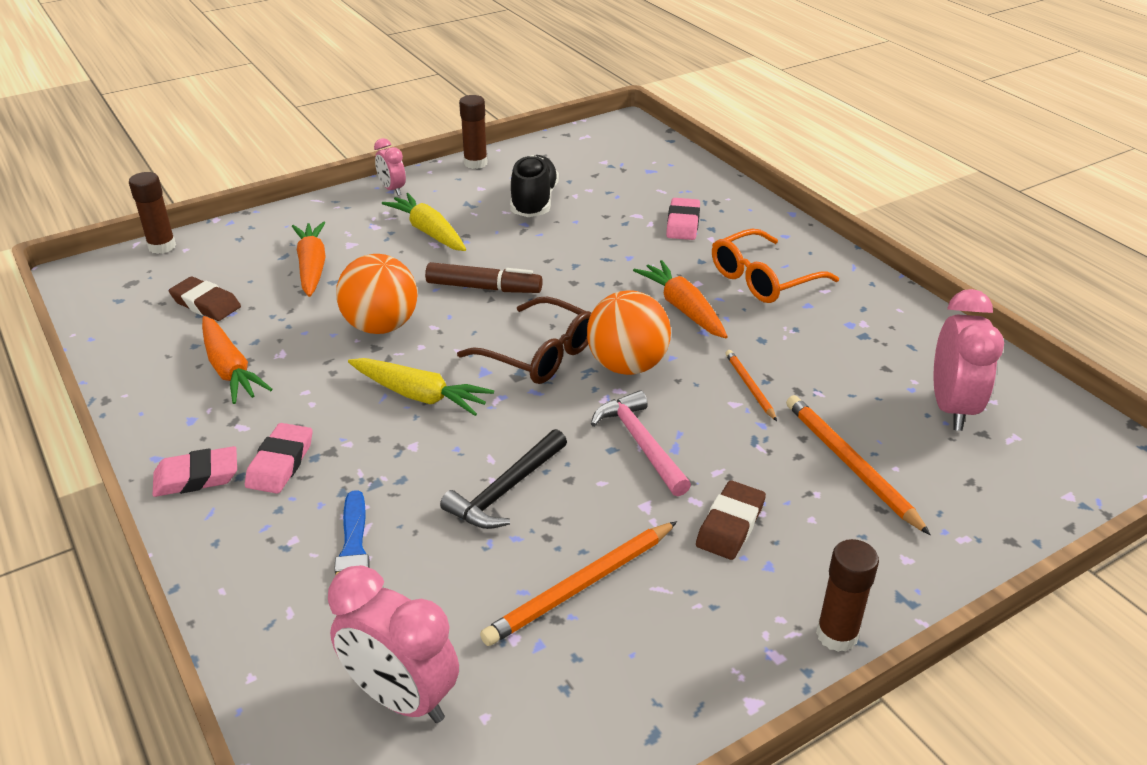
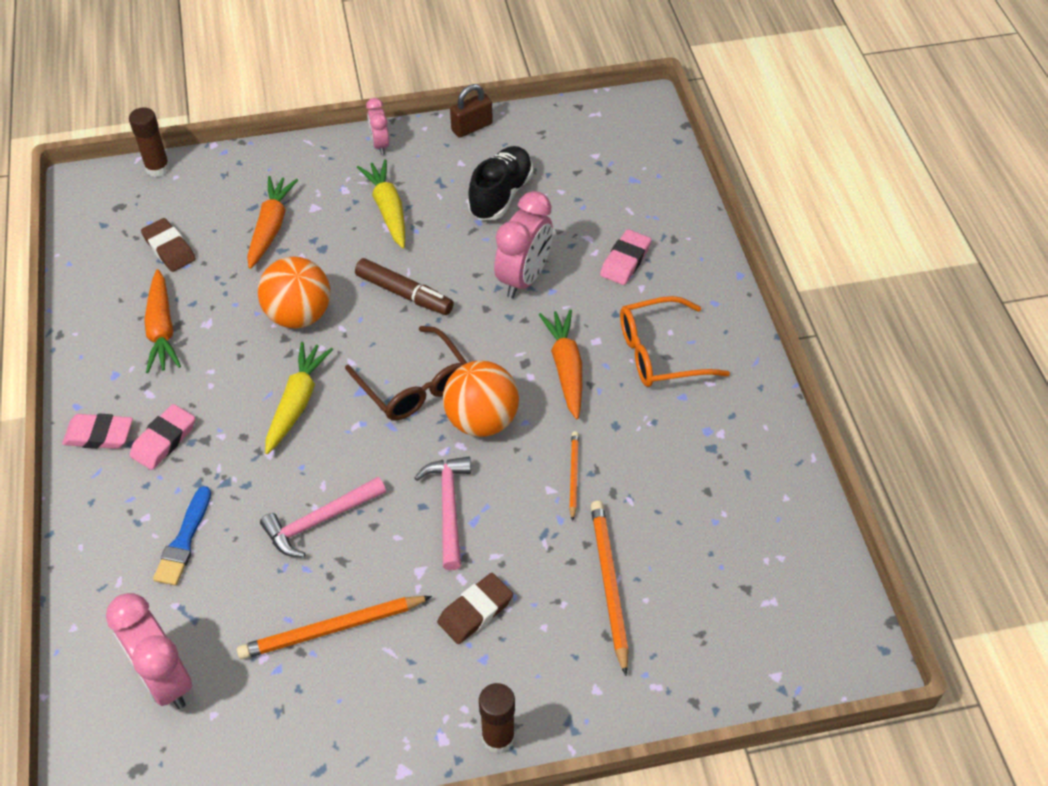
camera: 20 degrees right, 15 degrees up
(420, 395) = (297, 402): yellow carrot -> yellow carrot turned 120 degrees counterclockwise
(475, 163) = (472, 127): brown glue stick -> brown padlock
(505, 491) = (319, 521): black hammer -> pink hammer
(951, 408) = (737, 553): pink clock -> pink clock (523, 278)

